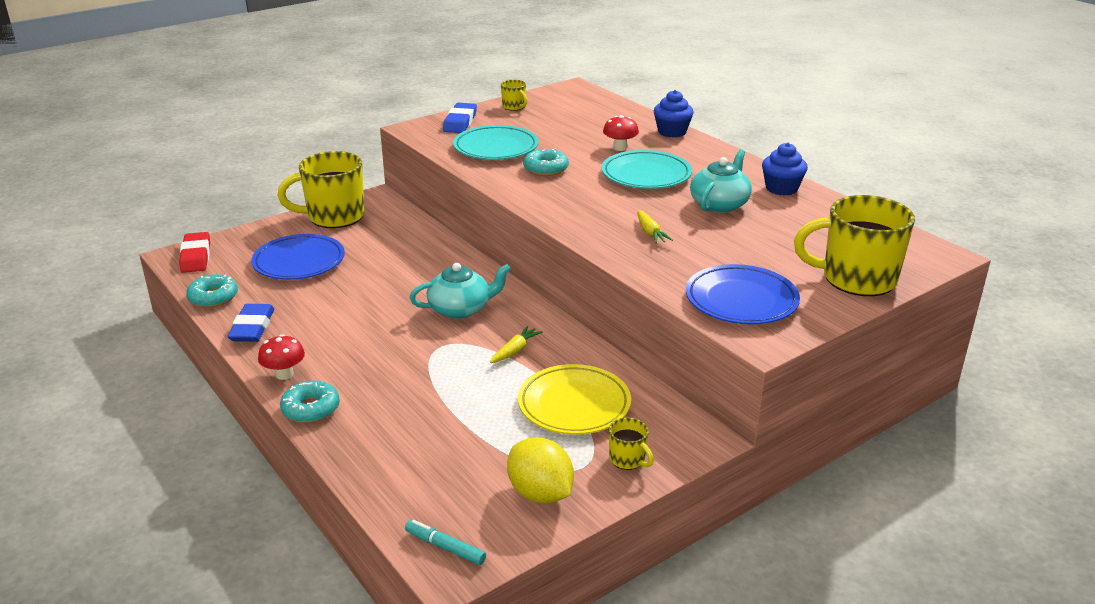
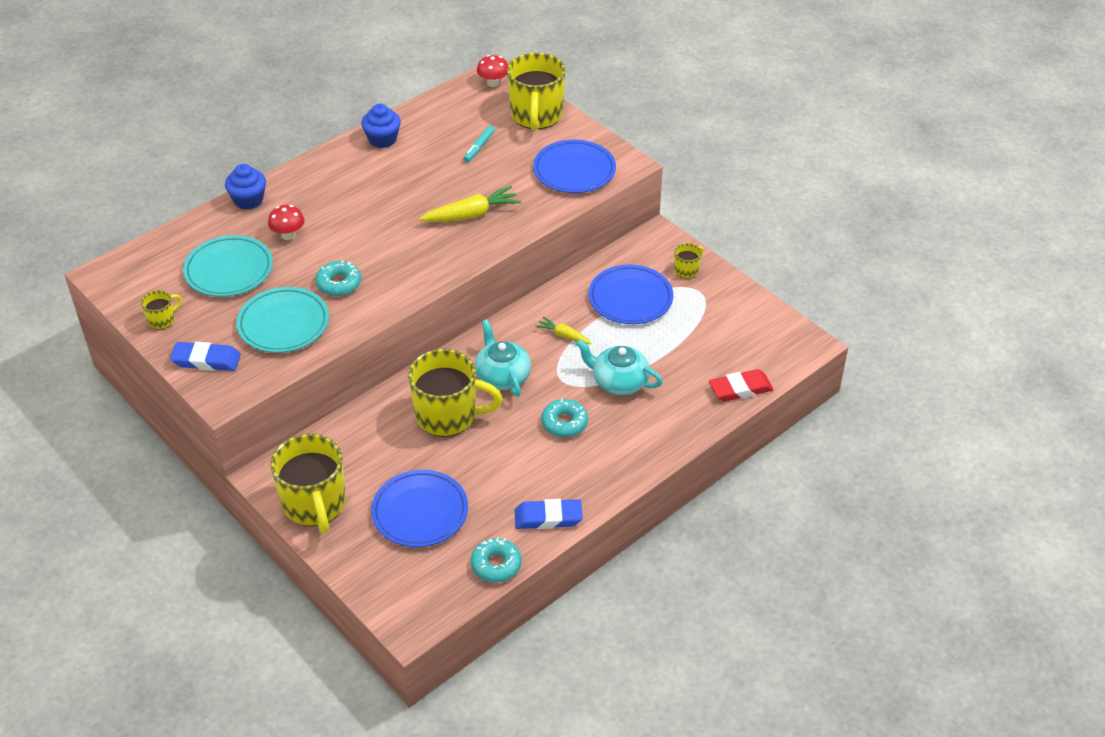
camera: 95 degrees left, 15 degrees up
(196, 256) = (411, 607): red eraser -> red eraser (740, 389)
(284, 374) = (618, 476): red mushroom -> red mushroom (493, 83)
(311, 409) = (662, 447): turquoise donut -> turquoise donut (564, 423)
(414, 277) = (448, 416): none -> yellow mug
(445, 547) = (791, 349): turquoise marker -> turquoise marker (479, 147)
(540, 493) = (730, 310): yellow lemon -> none
(574, 404) = (630, 298): yellow plate -> blue plate
(646, 175) = (354, 217): turquoise plate -> turquoise plate (229, 270)
(650, 233) = (471, 214): yellow carrot -> yellow carrot, size x1.73
(719, 204) = (415, 175): turquoise teapot -> turquoise teapot (619, 381)

